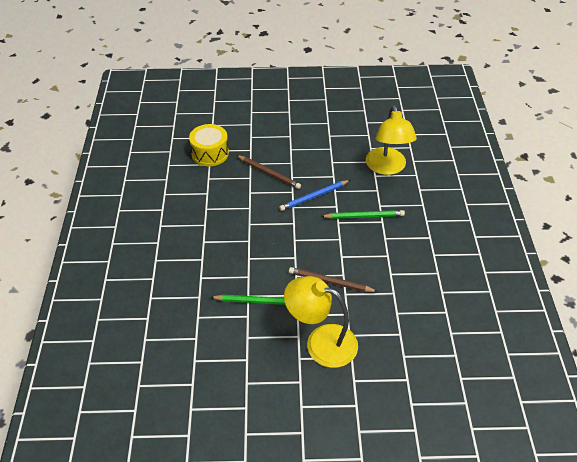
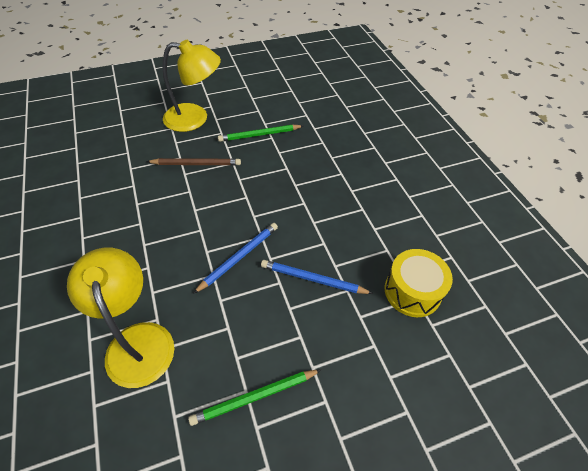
camera: 160 degrees right, 5 degrees up
(269, 173) = (313, 279): brown pencil -> blue pencil
(364, 216) = (168, 245): green pencil -> green pencil (255, 397)

